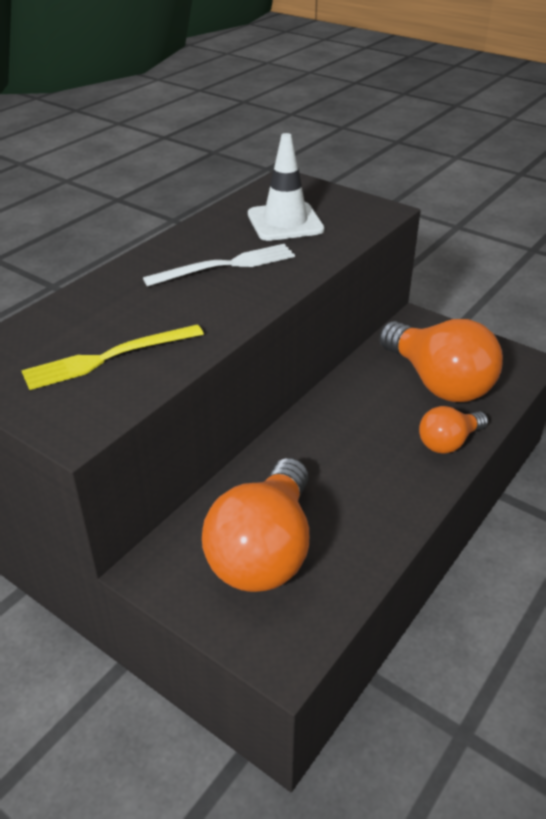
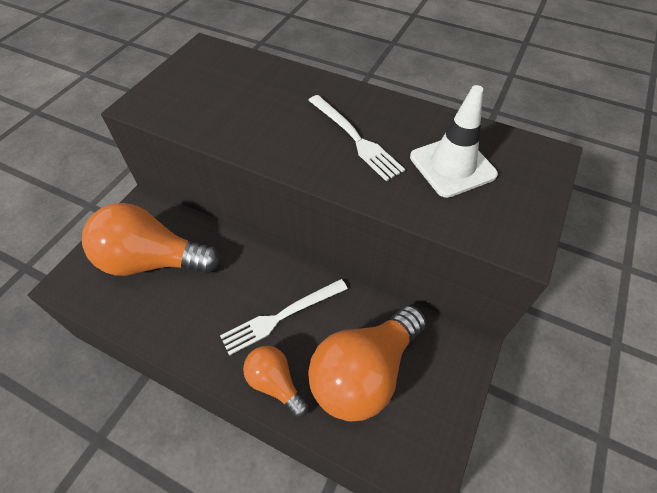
camera: 80 degrees right, 15 degrees up
(108, 358) = (214, 102): yellow fork -> none
(370, 432) = (281, 316): none -> white fork

